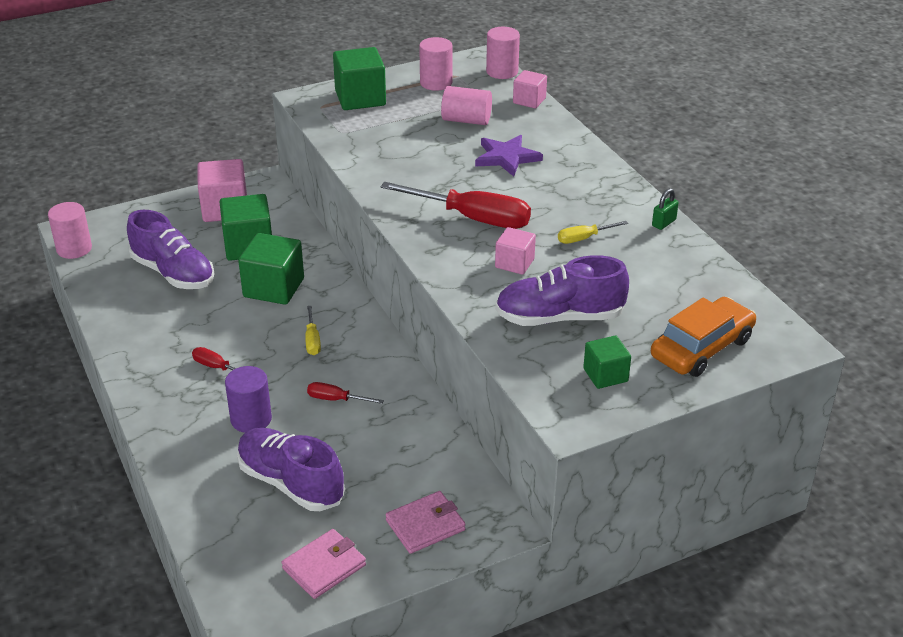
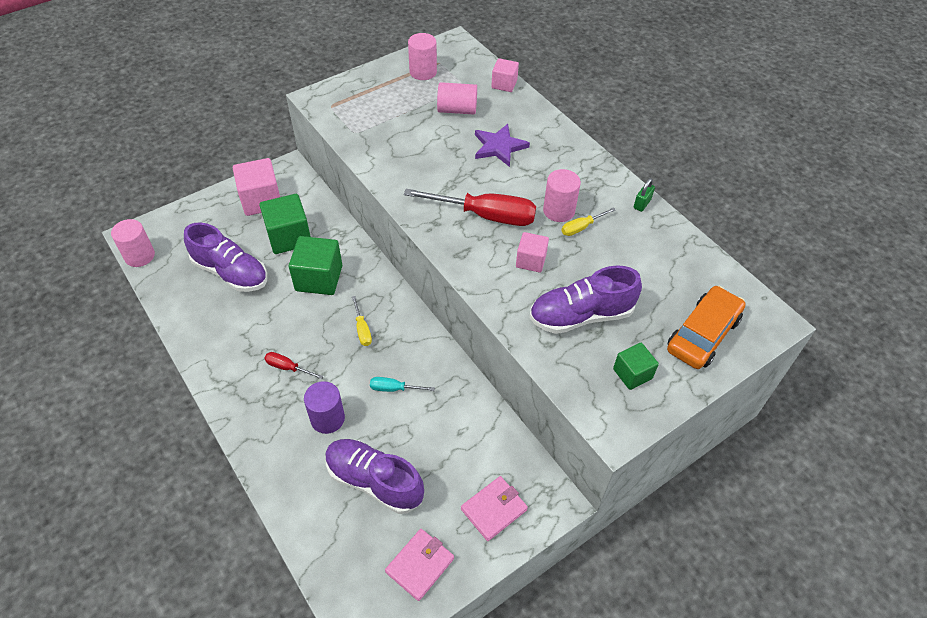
camera: 10 degrees left, 15 degrees up
(336, 399) = (394, 388): red screwdriver -> turquoise screwdriver
(360, 98) = (363, 94): green cube -> none
(502, 72) = (475, 55): pink cylinder -> pink cylinder (558, 210)

